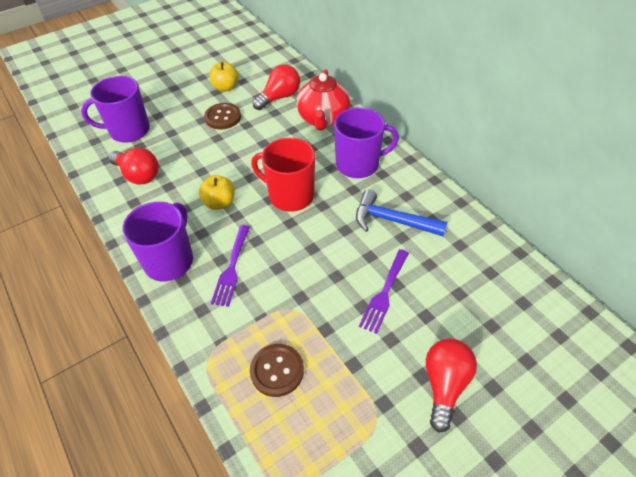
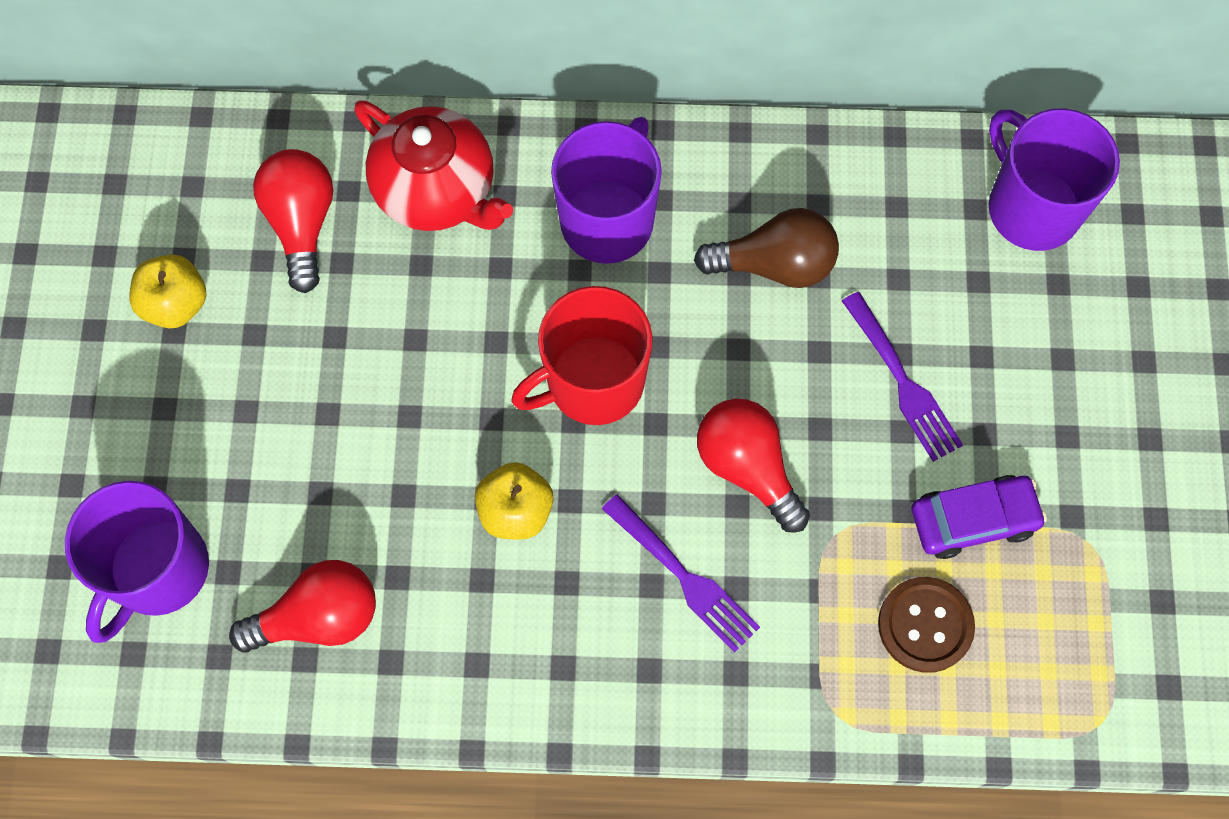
camera: 55 degrees left, 20 degrees up
(169, 261) = (591, 669): purple mug -> purple mug (1031, 207)
(223, 117) = (273, 366): brown button -> none
(345, 360) = (973, 520): none -> purple car
(392, 220) = (774, 264): blue hammer -> brown light bulb
(444, 385) = (1100, 418): red light bulb -> red light bulb (747, 467)

